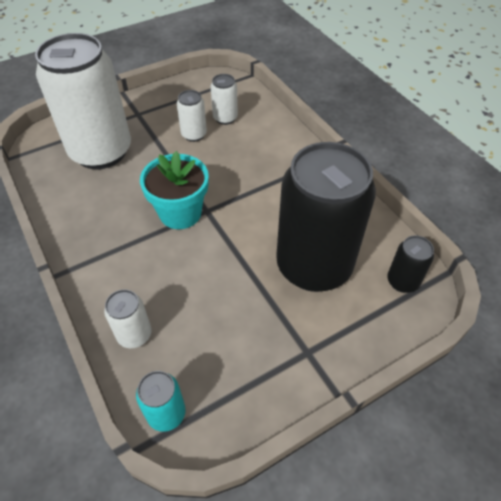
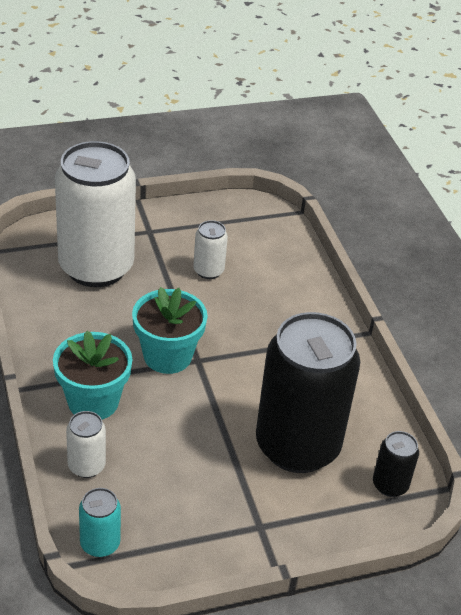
camera: 10 degrees right, 10 degrees down
(126, 270) = (93, 401): none -> turquoise flower pot
(225, 118) = (251, 259): white can -> none

